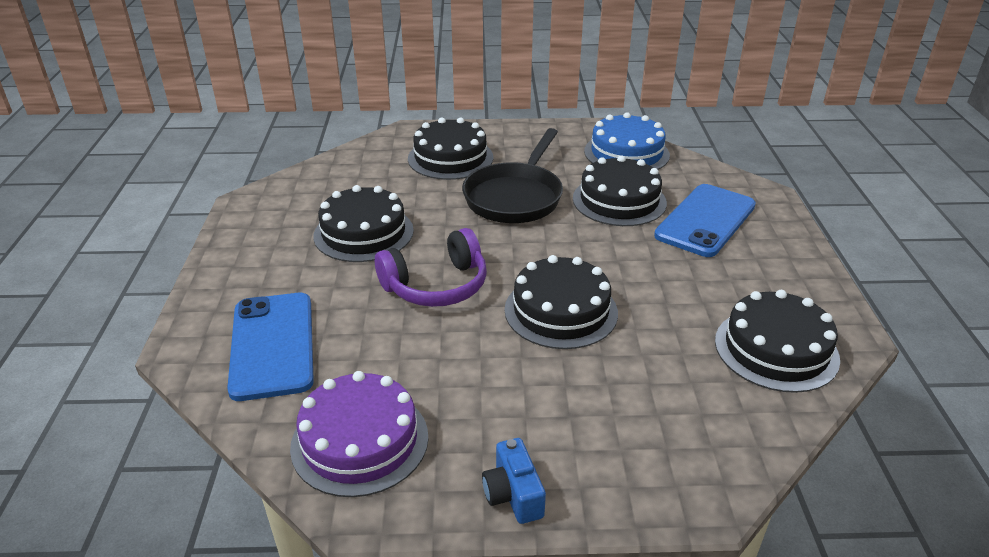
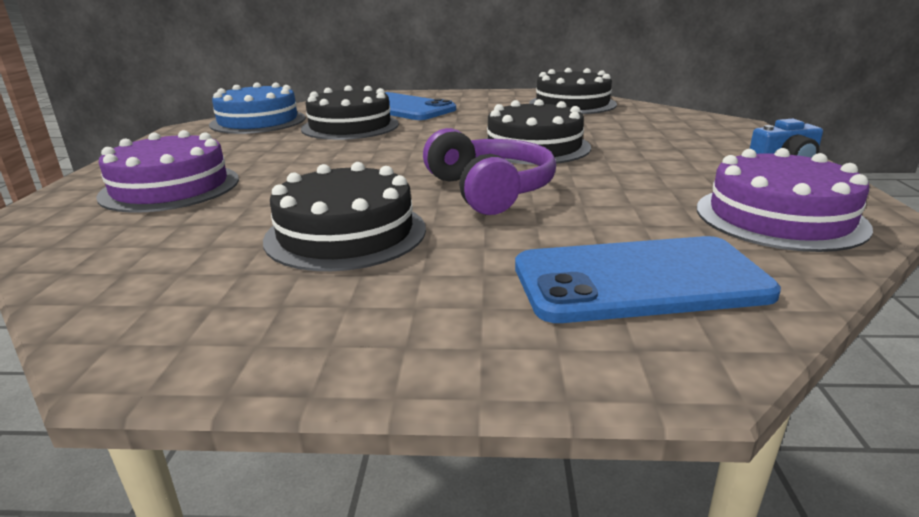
camera: 85 degrees left, 10 degrees down
(450, 158) = (170, 187): black cake -> purple cake
(515, 197) = (311, 158): black pan -> none

